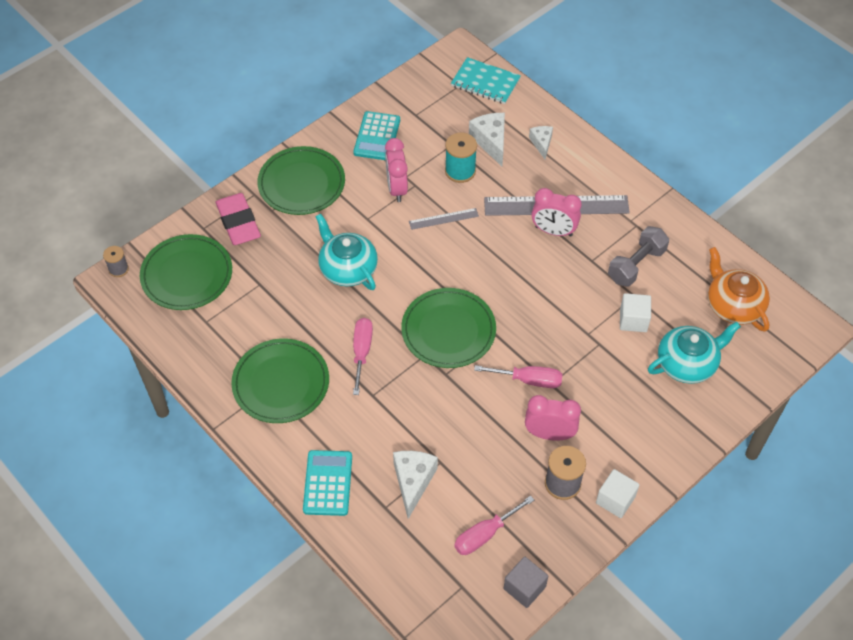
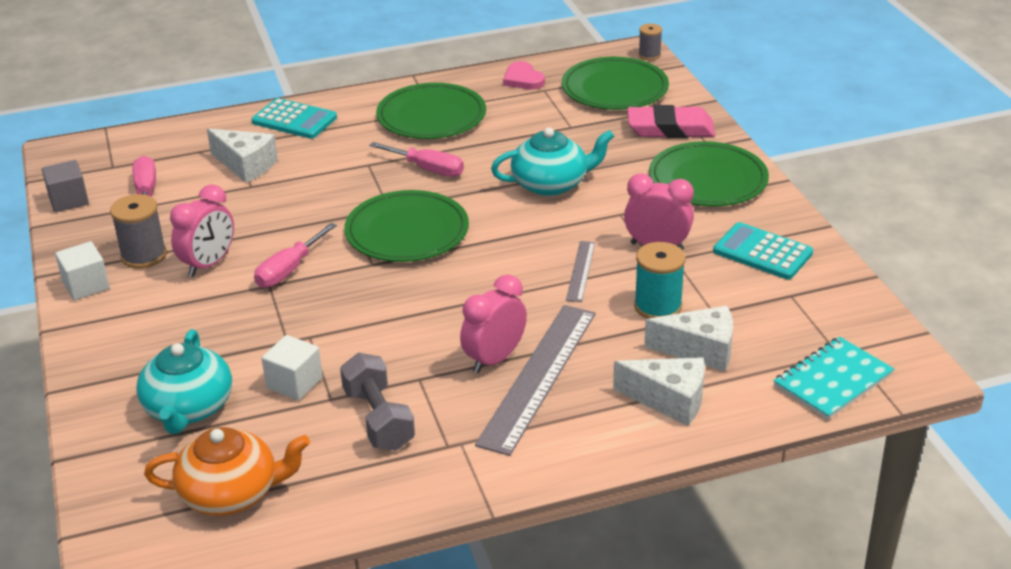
camera: 115 degrees right, 20 degrees down
(193, 342) = (523, 79): none -> pink heart
(541, 143) = (669, 400): white cheese -> white cheese, size x1.59

